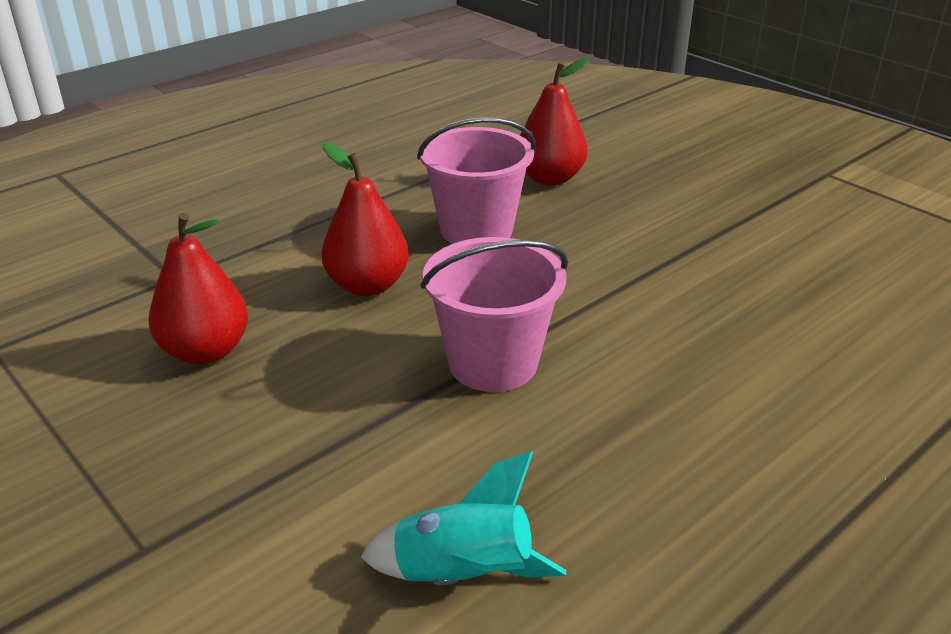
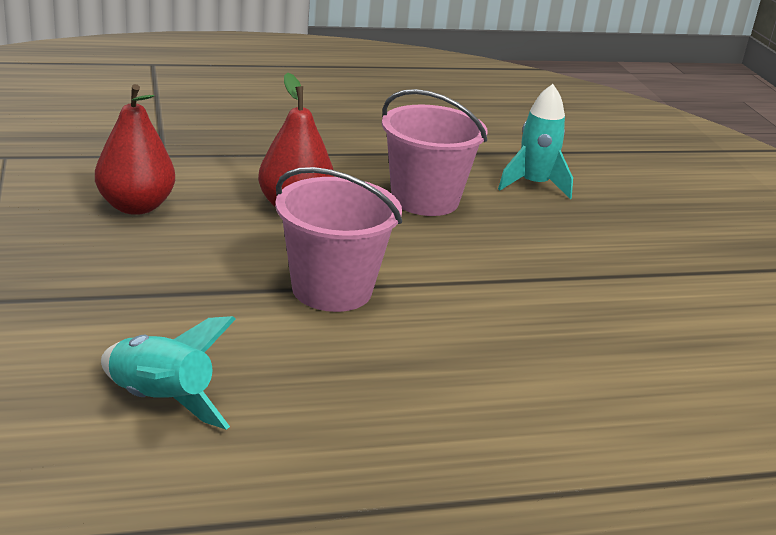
camera: 25 degrees right, 5 degrees down
(550, 178) = (533, 185): red pear -> turquoise rocket

